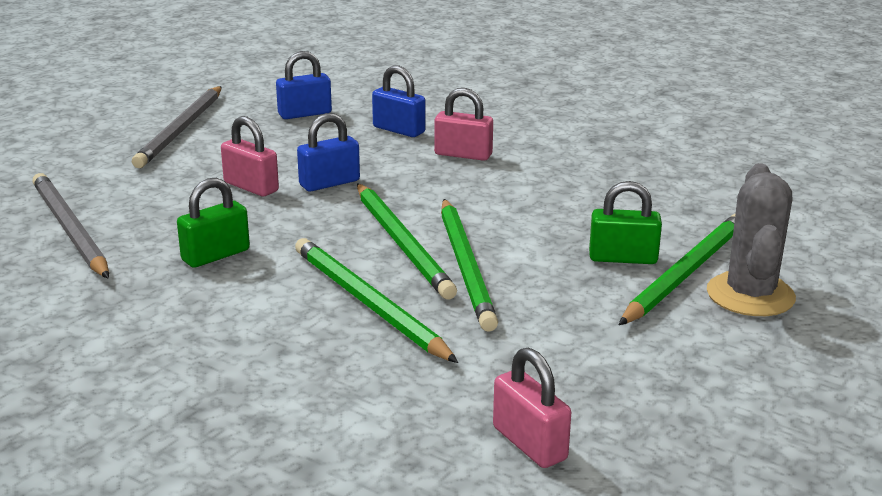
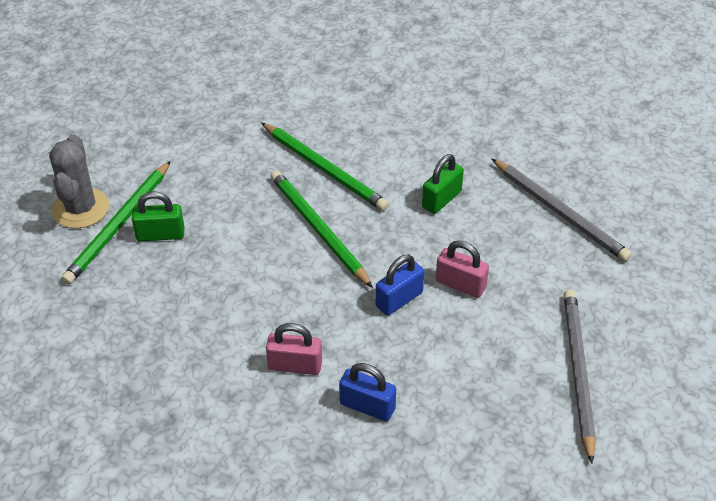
camera: 170 degrees right, 20 degrees up
(305, 114) = (475, 427): blue padlock -> none
(466, 267) = (269, 211): green pencil -> none
(529, 443) = (220, 90): pink padlock -> none

